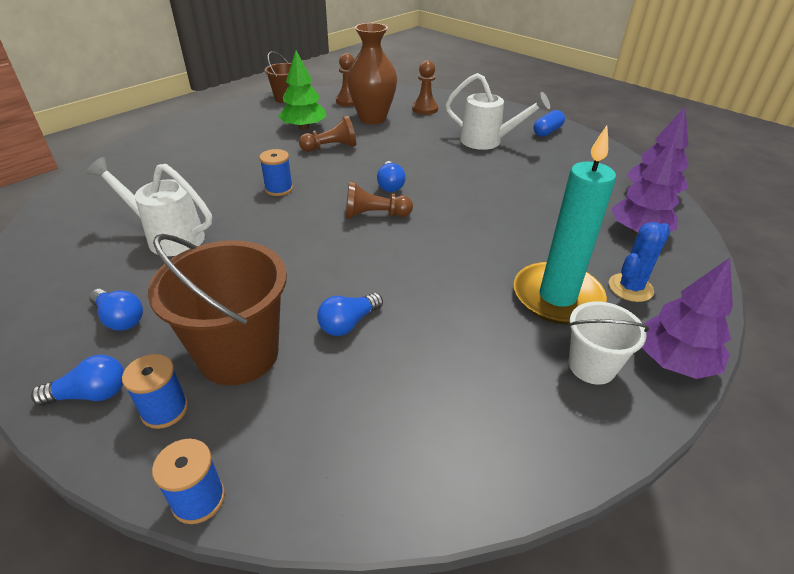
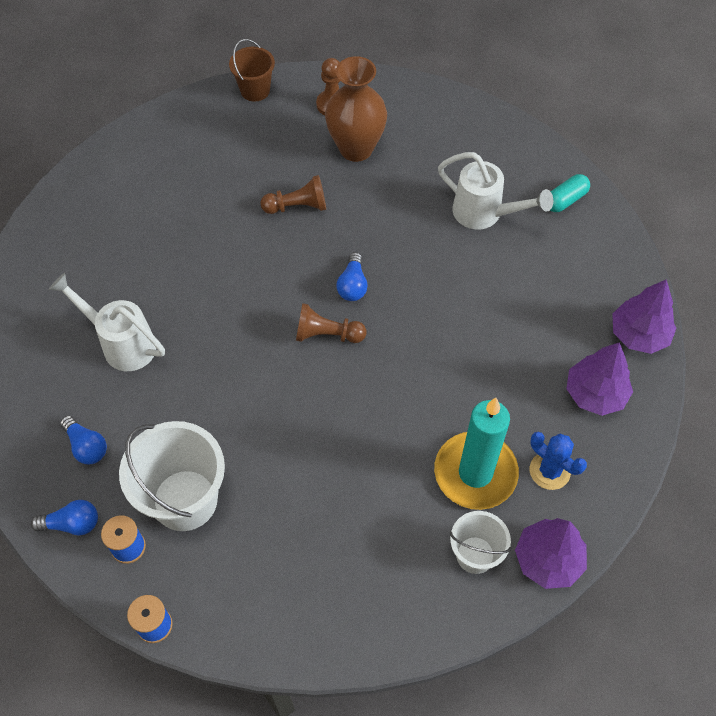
camera: 10 degrees right, 20 degrees up
(238, 354) = (185, 500): brown bucket -> white bucket
(279, 189) = (233, 278): blue spool -> none
(304, 128) = (270, 161): green tree -> none
(348, 323) = (279, 479): blue light bulb -> none
(425, 109) = (426, 133): brown pawn -> none
(547, 131) = (565, 200): blue capsule -> turquoise capsule
(630, 288) = (549, 471): blue cactus -> blue cactus turned 75 degrees clockwise

